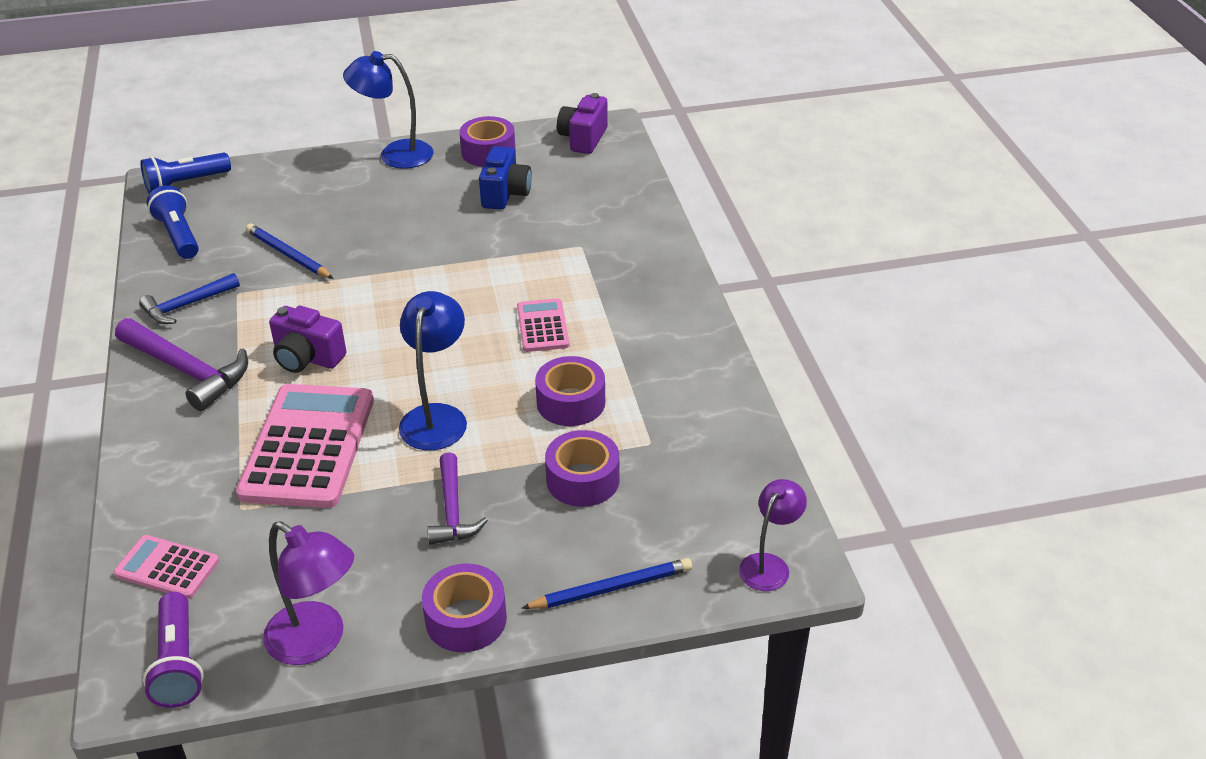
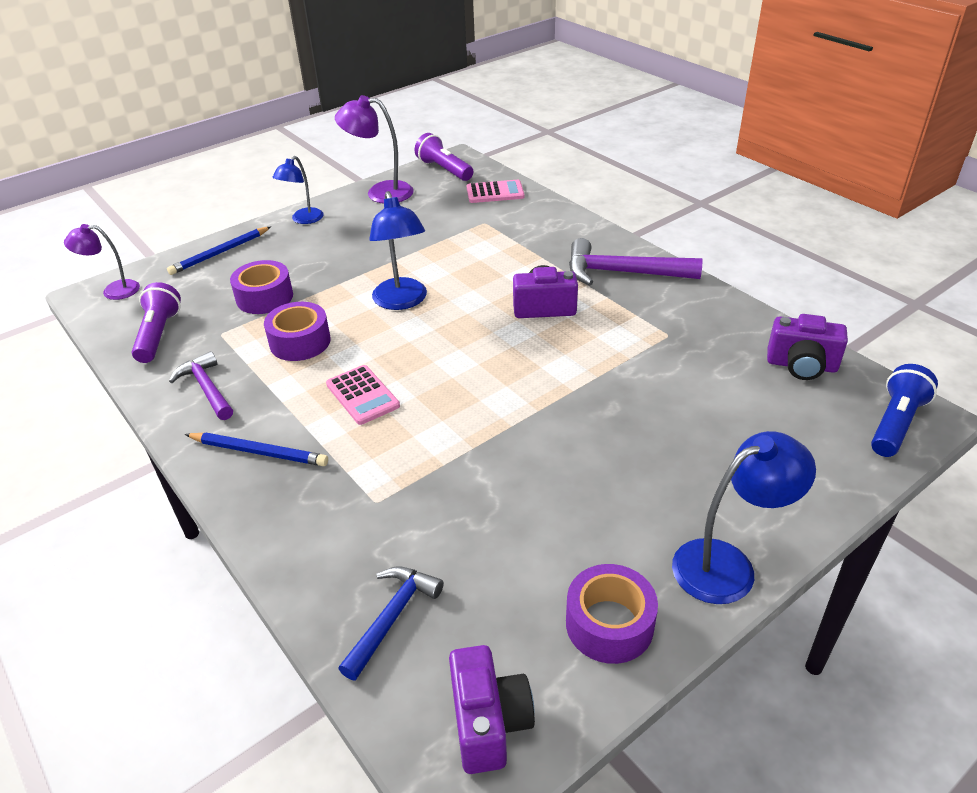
camera: 155 degrees right, 0 degrees up
(178, 235) = (801, 365): blue flashlight -> purple camera
(186, 305) = (693, 312): blue hammer -> blue hammer (392, 617)
(288, 255) = (673, 383): blue pencil -> blue pencil (259, 452)
(308, 446) = (478, 260): pink calculator -> none
(452, 510) = (347, 258): purple hammer -> purple hammer (206, 388)
(466, 619) = (303, 220): purple tape -> blue lamp
(505, 194) = (522, 549): blue camera -> none
(719, 466) = (158, 335): none -> purple flashlight
(769, 565) = (113, 291): purple lamp -> purple lamp turned 75 degrees clockwise

